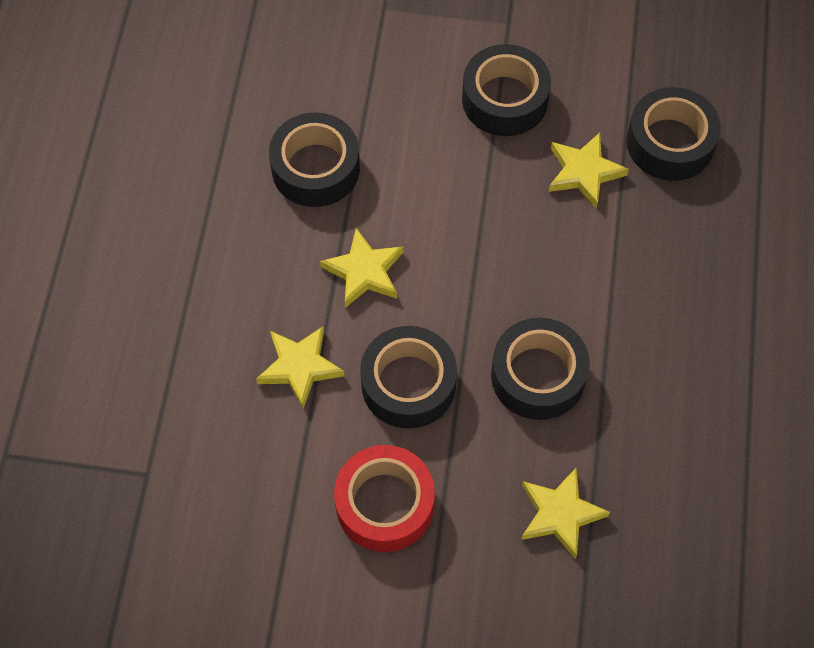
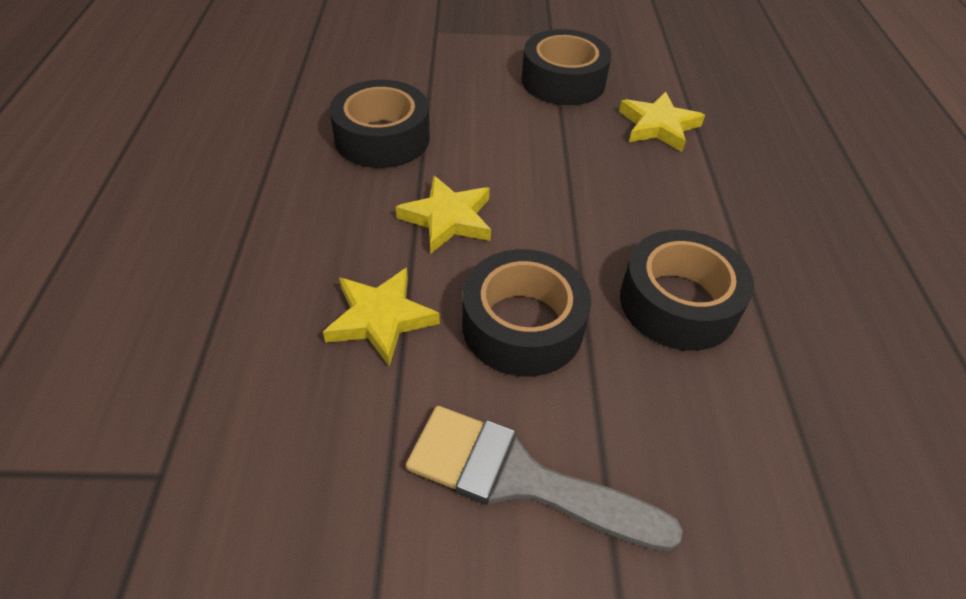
camera: 10 degrees left, 15 degrees down
(384, 504) = (521, 479): red tape -> grey brush
(560, 514) = (770, 464): yellow star -> none
(670, 143) = (731, 102): black tape -> none

